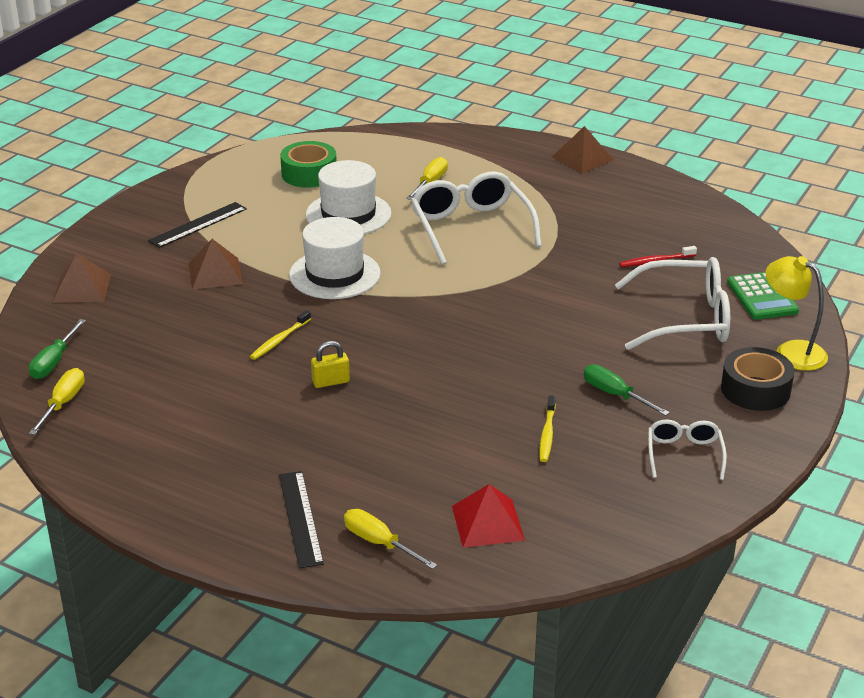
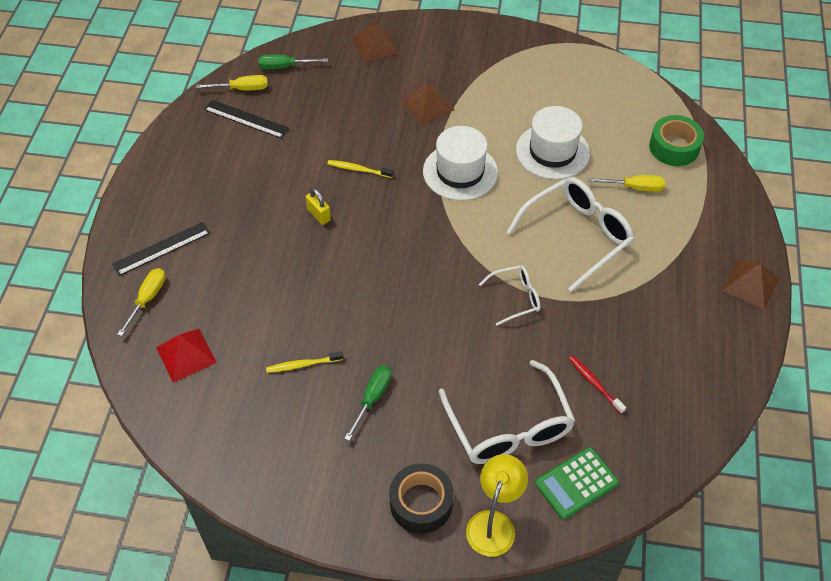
camera: 70 degrees right, 20 degrees up
(198, 225) = (488, 72): black ruler -> black ruler (246, 119)
(309, 174) = (601, 107): green tape -> green tape (674, 147)
(684, 454) = (309, 465): white glasses -> white glasses (516, 297)

